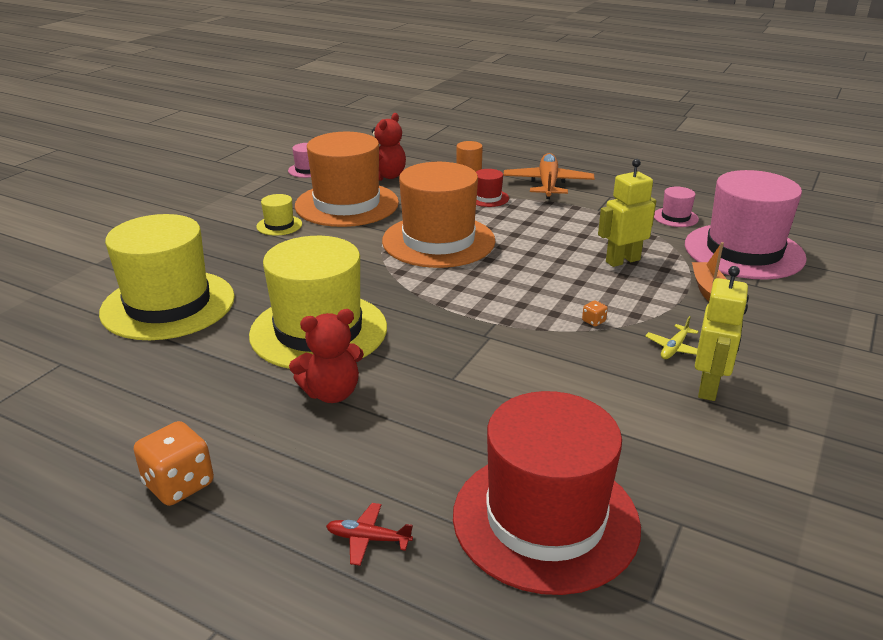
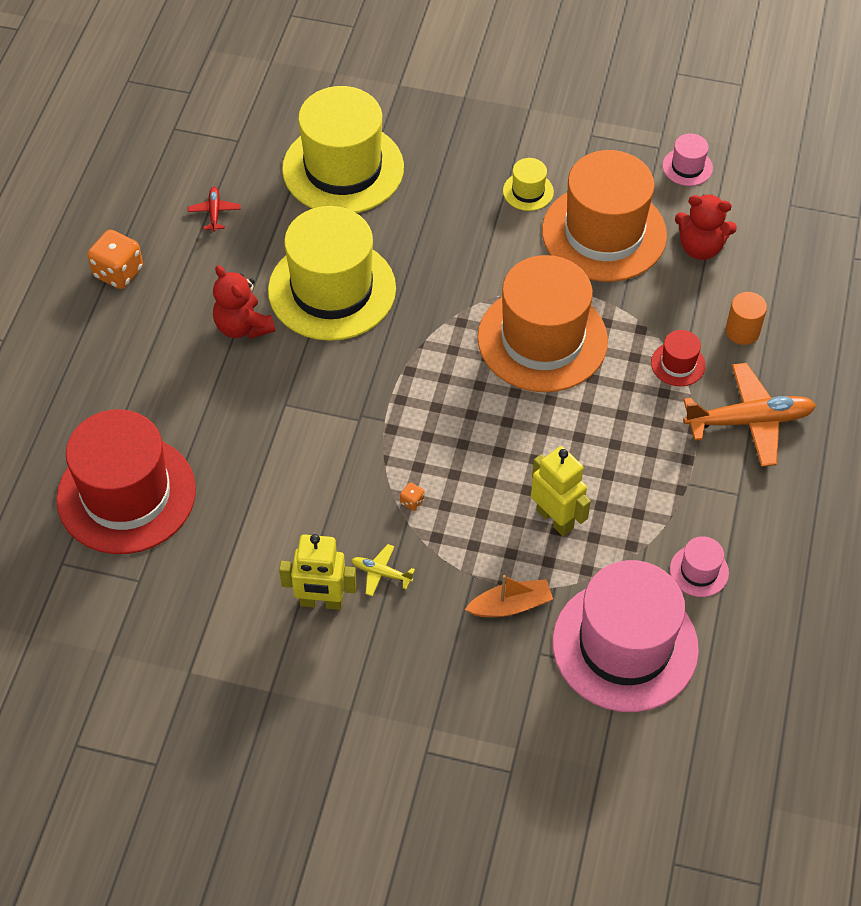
camera: 75 degrees right, 25 degrees up
(368, 539) = (88, 394): red plane -> red plane (214, 212)

